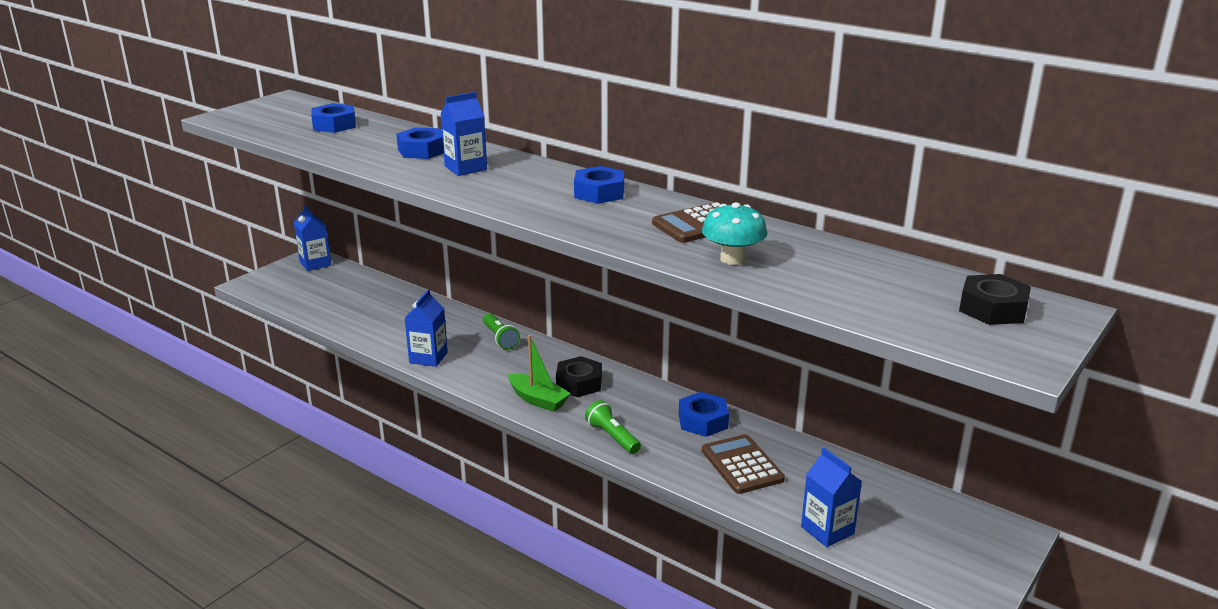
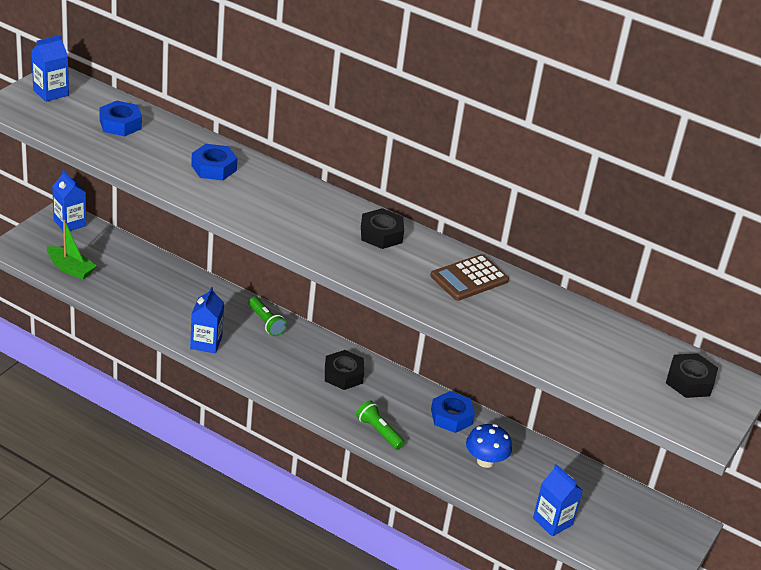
camera: 10 degrees left, 10 degrees up
(465, 168) = (259, 195): blue carton -> blue carton (51, 92)
(538, 400) = (311, 392): green boat -> green boat (70, 268)
(599, 193) = (381, 234): blue nut -> black nut
(732, 259) = (498, 321): turquoise mushroom -> none
(742, 465) = (485, 461): brown calculator -> blue mushroom

